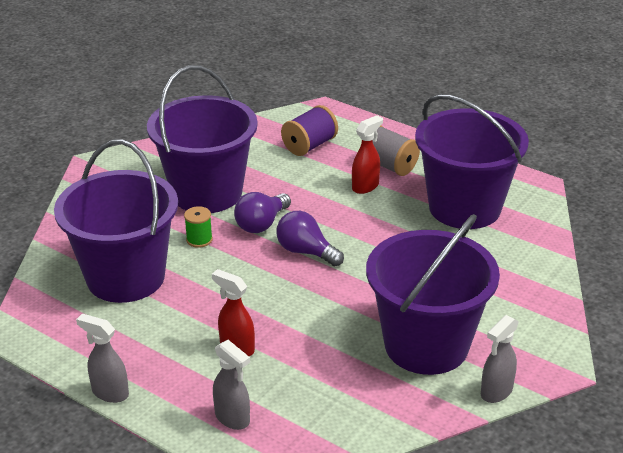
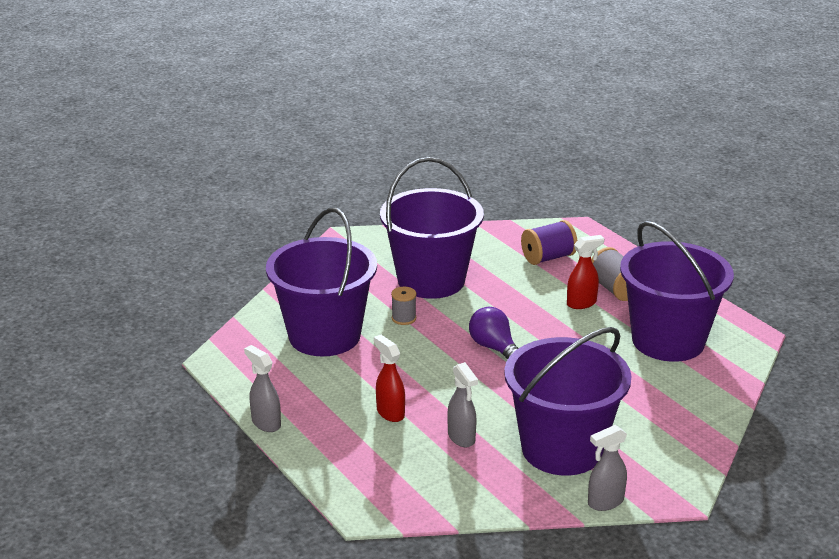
camera: 20 degrees right, 5 degrees down
(199, 240) = (404, 318): green spool -> grey spool
(232, 418) = (357, 467): grey spray bottle -> grey spray bottle (461, 438)
(261, 224) = (466, 316): purple light bulb -> none

